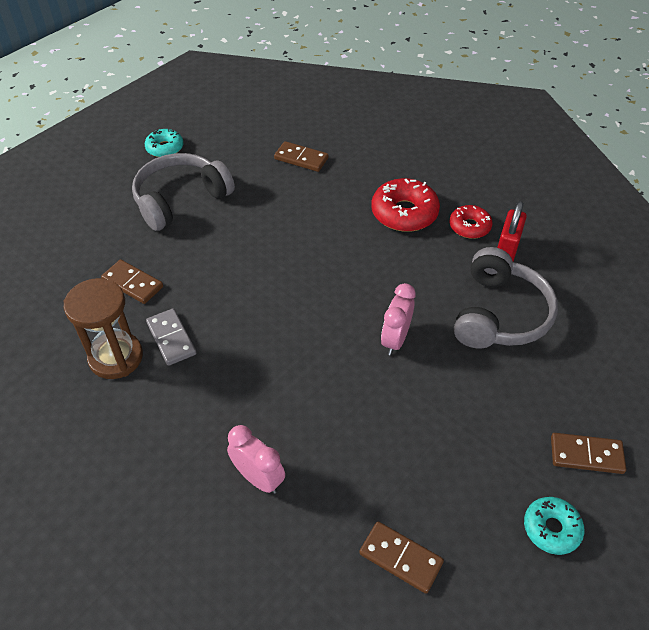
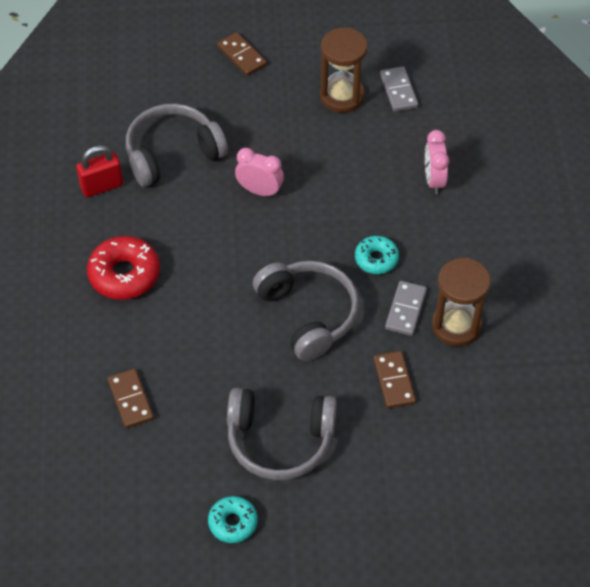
camera: 135 degrees left, 5 degrees up
(245, 281) = (308, 314): none -> grey headphones
(395, 340) = (260, 191): pink clock -> pink clock turned 135 degrees counterclockwise
(401, 558) = (398, 91): brown domino -> grey domino
(445, 496) = (342, 96): none -> brown hourglass
(469, 227) = (96, 224): red donut -> none
(551, 528) = (307, 46): turquoise donut -> turquoise donut (376, 259)

